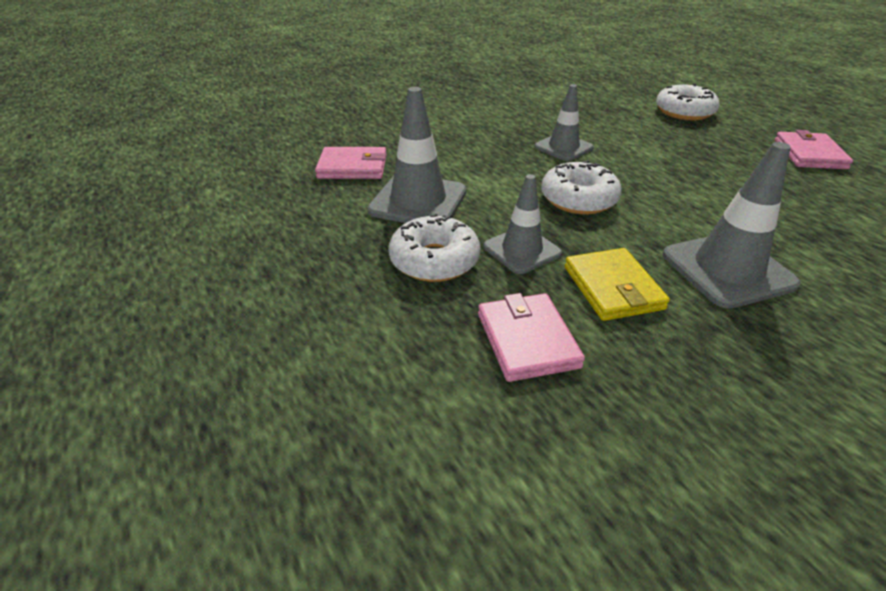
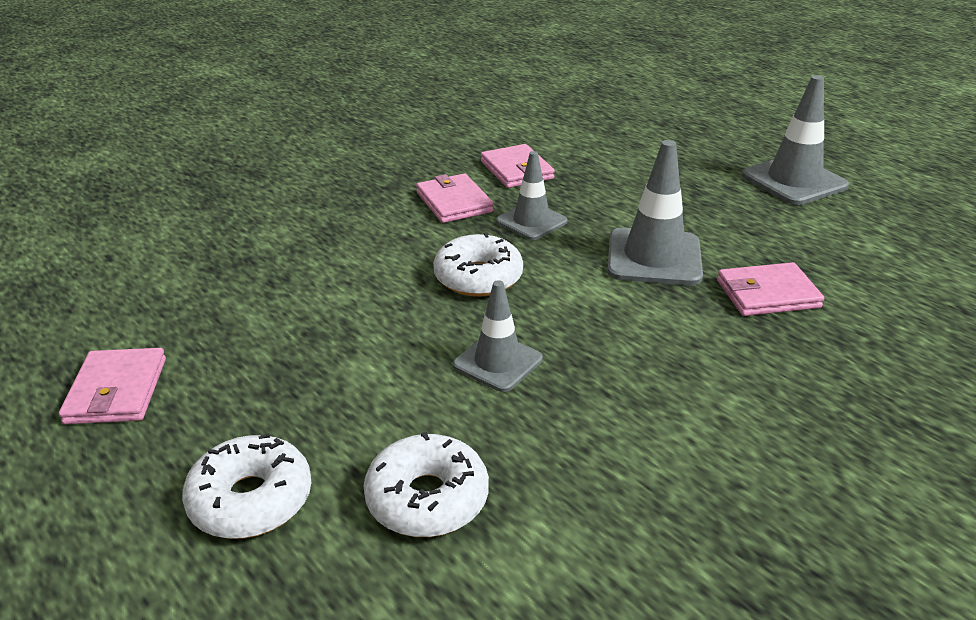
camera: 170 degrees right, 5 degrees down
(434, 260) = (604, 207): white donut -> white donut (427, 498)
(613, 288) = (454, 202): yellow wallet -> pink wallet
(727, 269) = (352, 223): grey traffic cone -> grey traffic cone (794, 181)

